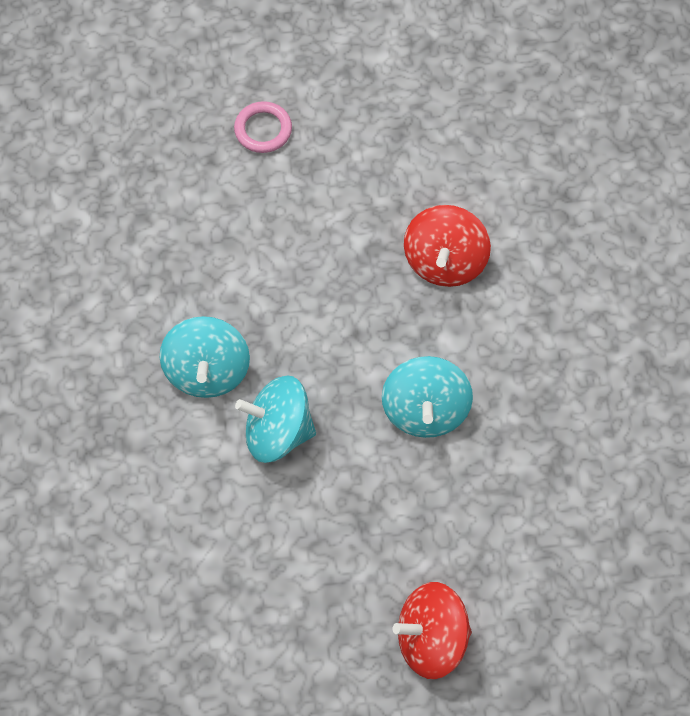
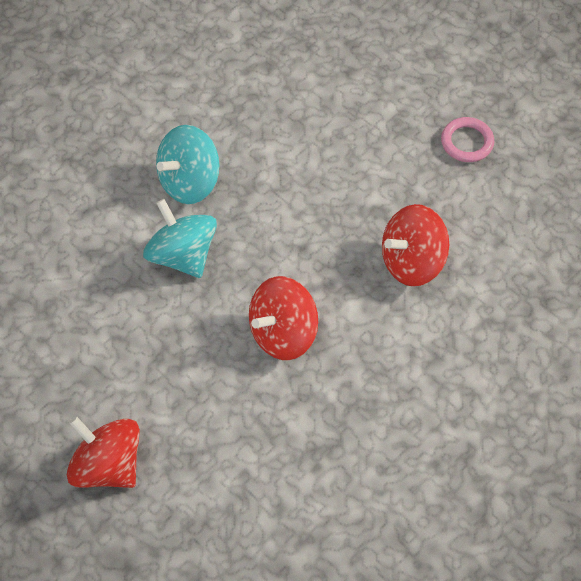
camera: 50 degrees right, 5 degrees down
(263, 129) = (401, 83): pink ring -> pink ring (467, 142)
(425, 410) = (283, 333): turquoise spinning top -> red spinning top

